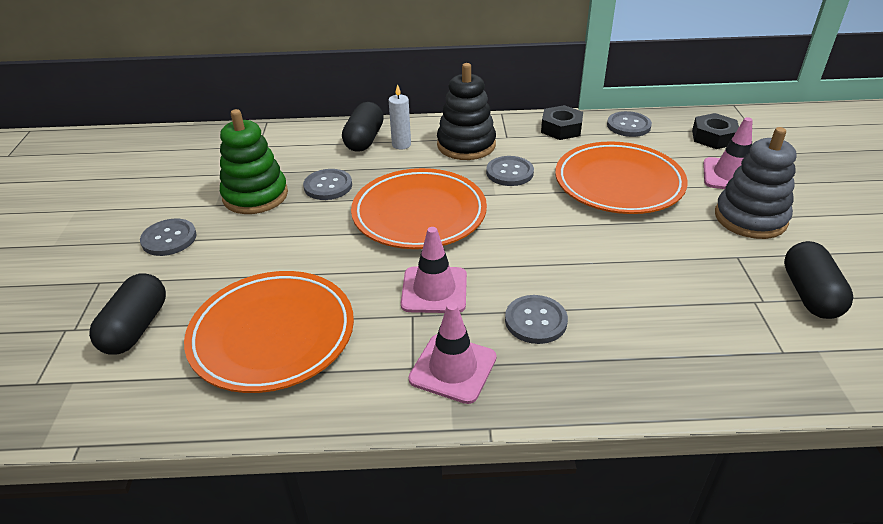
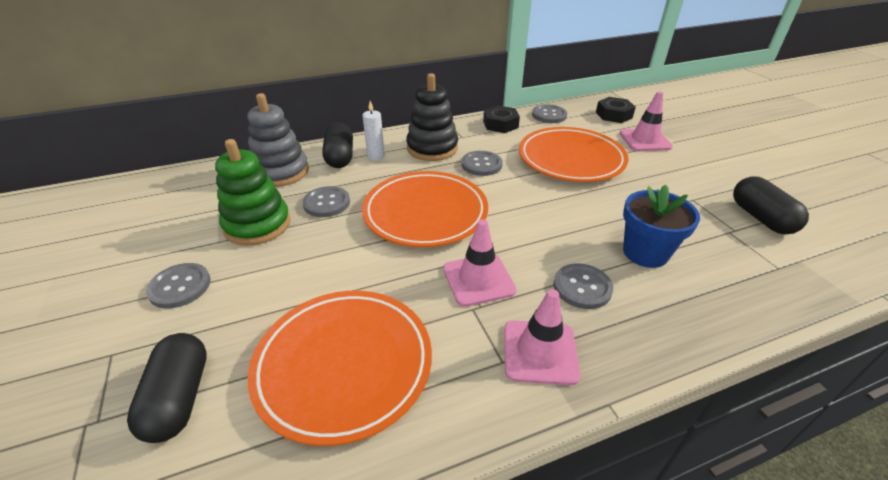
camera: 20 degrees left, 0 degrees up
(632, 302) = (645, 252): none -> blue flower pot
(750, 218) = (680, 169): grey stacking toy -> grey stacking toy (280, 172)

